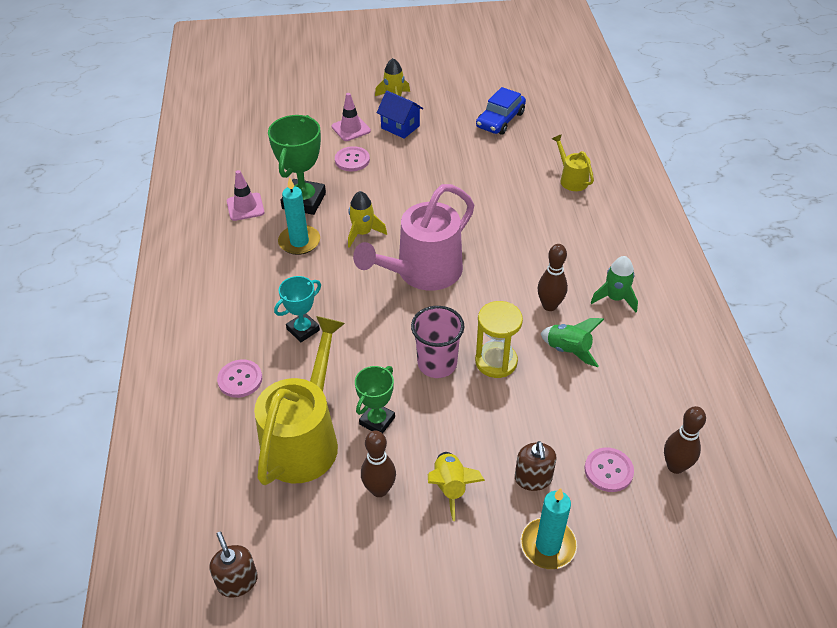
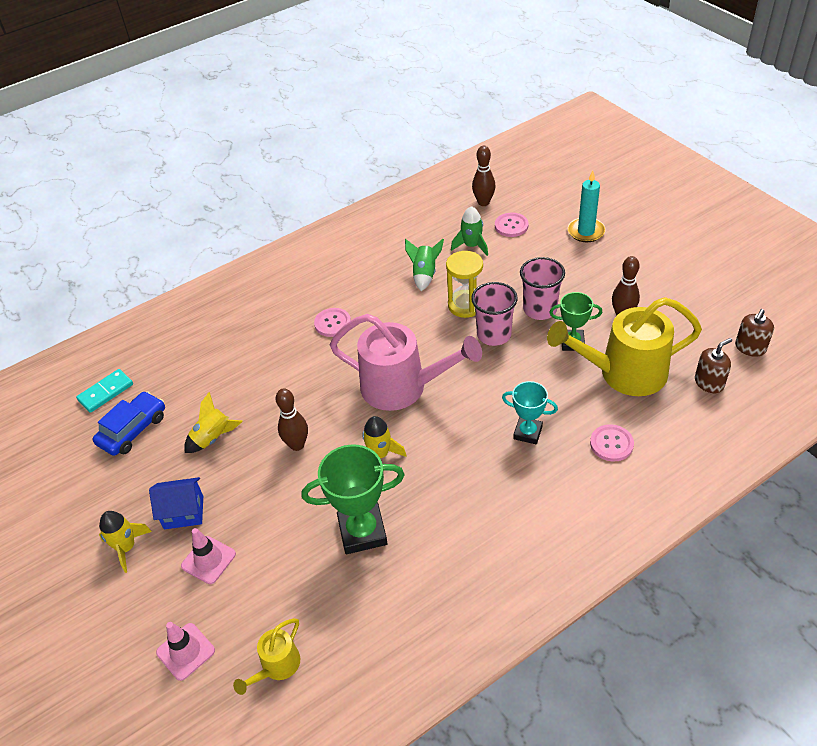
camera: 115 degrees left, 0 degrees up
(245, 207) = (405, 582): pink traffic cone -> pink traffic cone (185, 651)
(299, 242) = (425, 499): turquoise candle -> none
(352, 160) = (268, 526): pink button -> pink button (332, 323)
(400, 127) = (184, 512): blue house -> blue house turned 75 degrees clockwise
(444, 420) = (540, 309): none -> pink cup
(450, 487) = (588, 284): yellow rocket -> yellow rocket (213, 438)
(500, 120) = (133, 430): blue car -> blue car turned 60 degrees counterclockwise
(533, 478) = (546, 253): brown soap dispenser -> brown soap dispenser (709, 383)
(549, 306) = (386, 299): brown bowling pin -> brown bowling pin (297, 445)
(552, 114) = (106, 392): none -> turquoise domino
(571, 179) = (212, 342): yellow watering can -> yellow watering can (276, 667)
(615, 298) = (353, 269): green rocket -> green rocket (471, 246)

